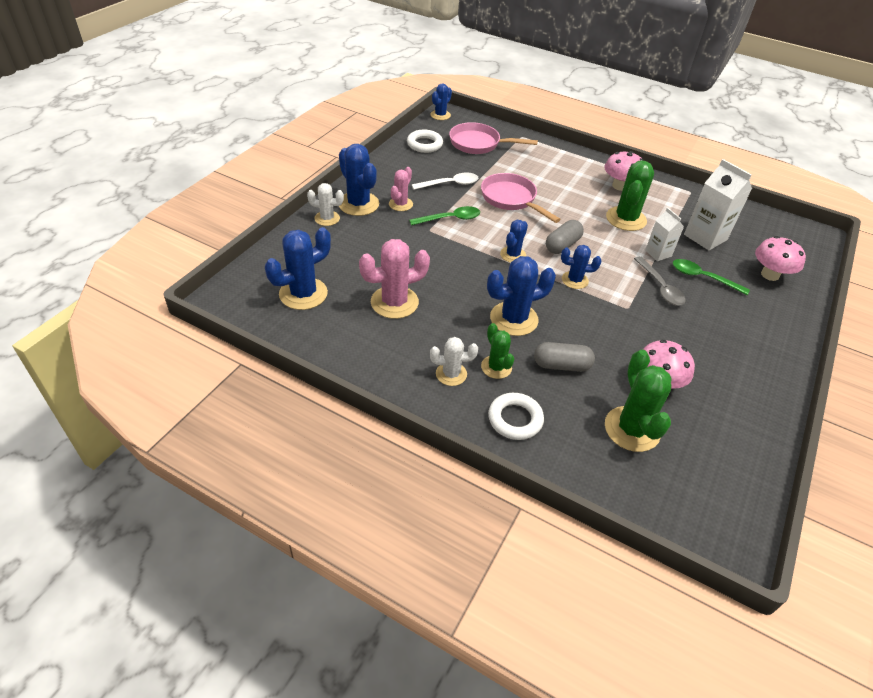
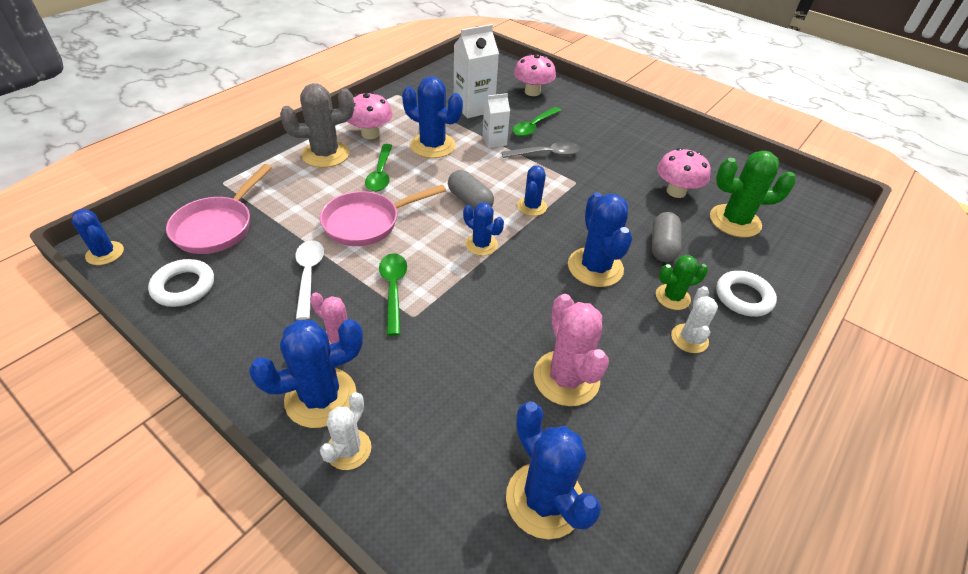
camera: 80 degrees left, 0 degrees up
(570, 198) = (380, 174): none -> green spoon
(578, 170) = (325, 154): none -> grey cactus
(626, 219) = (432, 146): green cactus -> blue cactus

